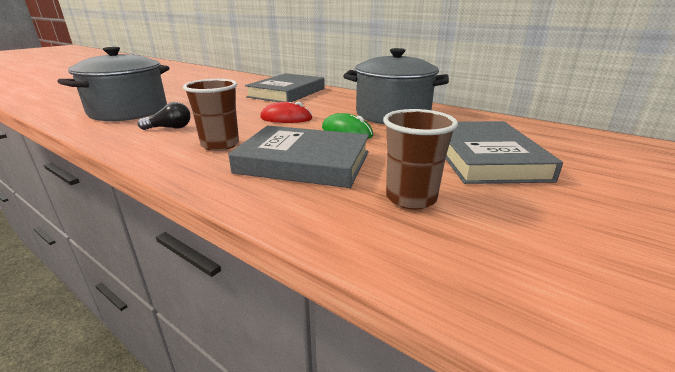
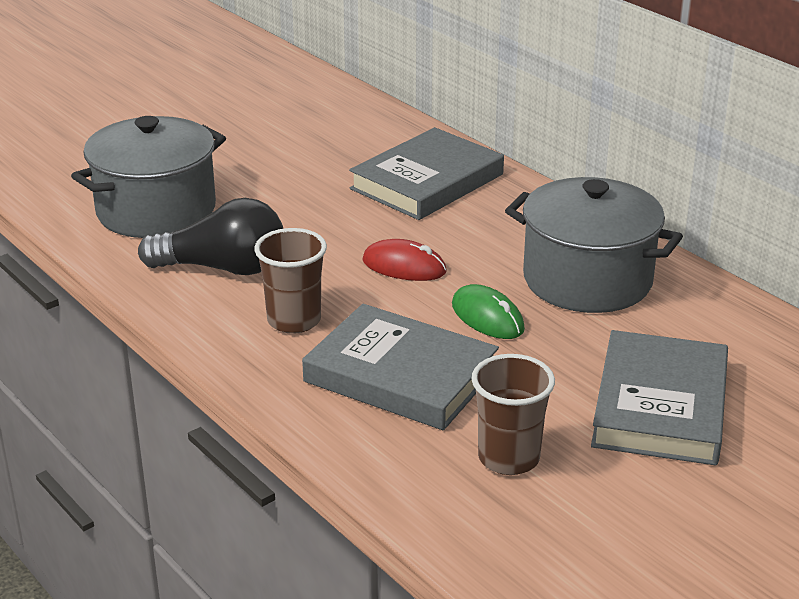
camera: 15 degrees right, 5 degrees up
(170, 128) = (223, 268): black light bulb -> black light bulb, size x1.90

